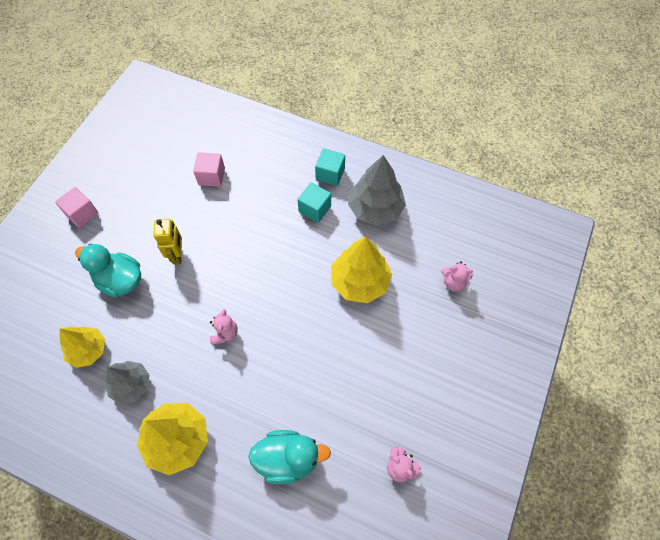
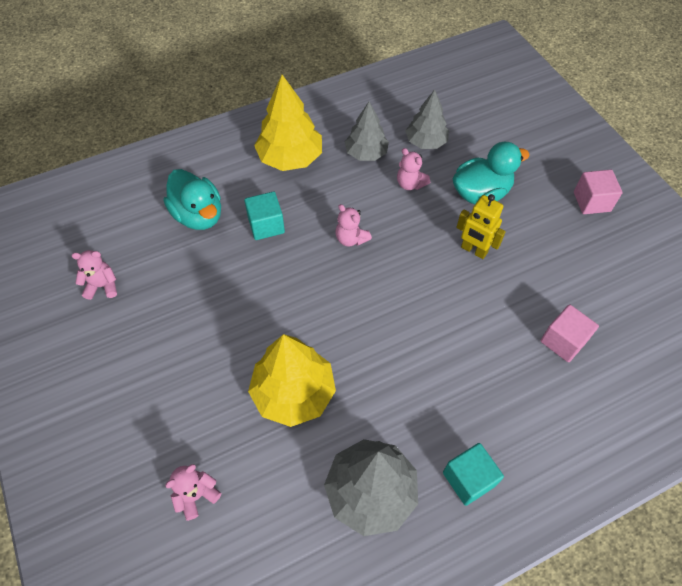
camera: 130 degrees right, 5 degrees down
(88, 350) = (426, 142): yellow tree -> grey tree
(143, 331) = (410, 184): none -> pink teddy bear
(288, 459) = (198, 215): turquoise duck -> turquoise duck turned 75 degrees counterclockwise
(315, 209) = (428, 419): turquoise cube -> turquoise cube (266, 225)

